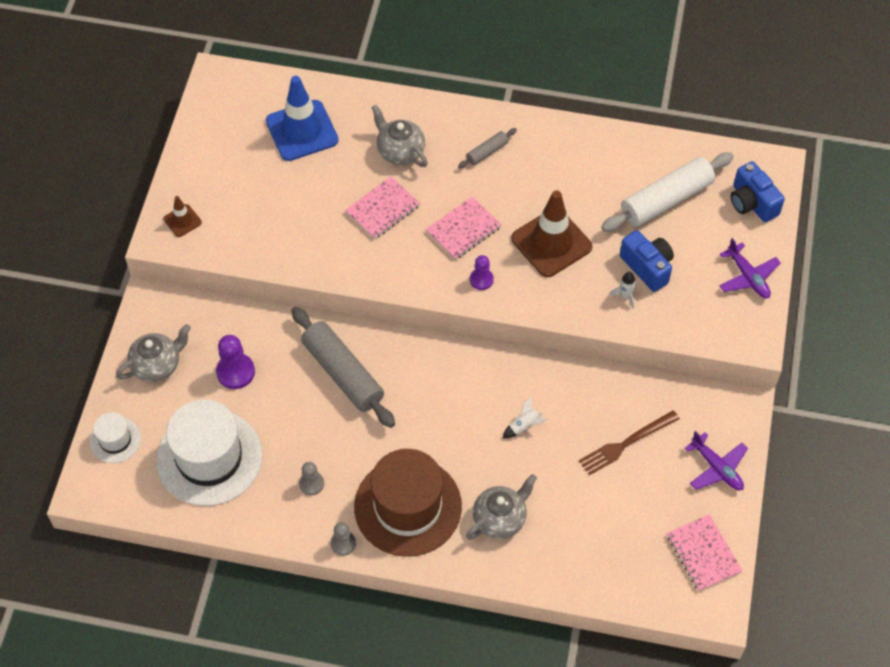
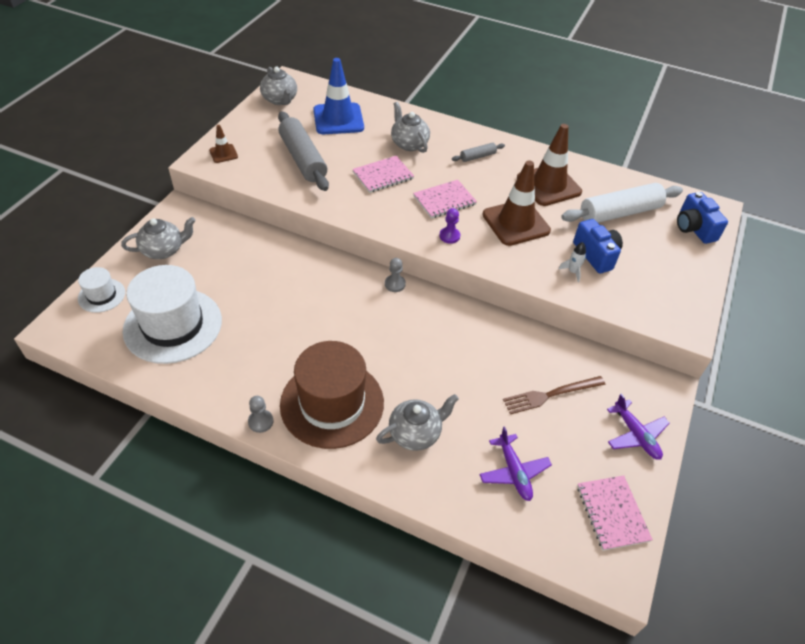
camera: 10 degrees right, 10 degrees down
(218, 115) = (280, 100): none -> grey teapot
(235, 372) = (224, 268): purple pawn -> none
(311, 483) = (252, 365): grey pawn -> grey pawn (395, 284)
(343, 373) = (313, 287): grey rolling pin -> grey rolling pin (303, 159)
(524, 426) = (458, 360): white rocket -> none
(579, 177) = (548, 185): none -> brown traffic cone
(748, 277) = (686, 279): purple plane -> purple plane (514, 472)

